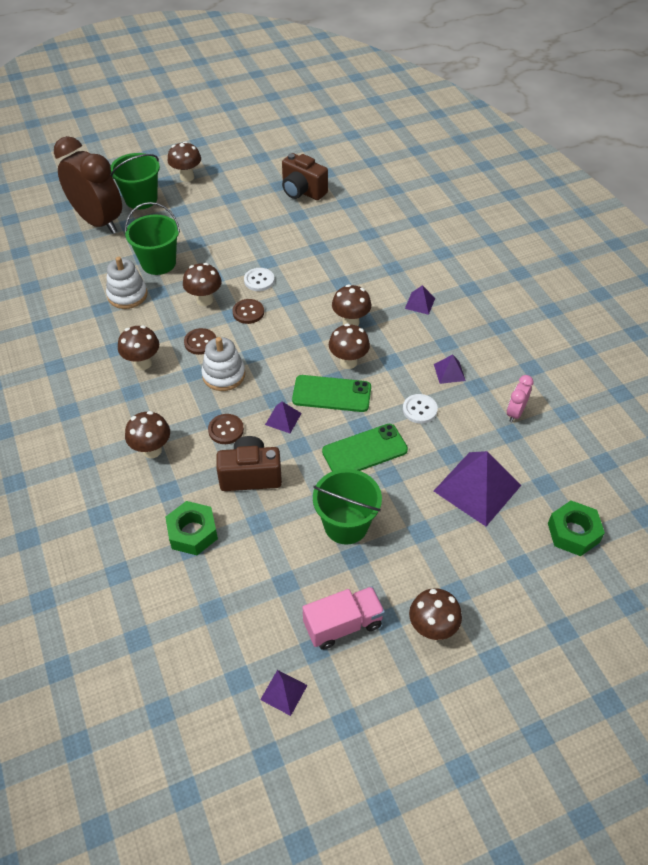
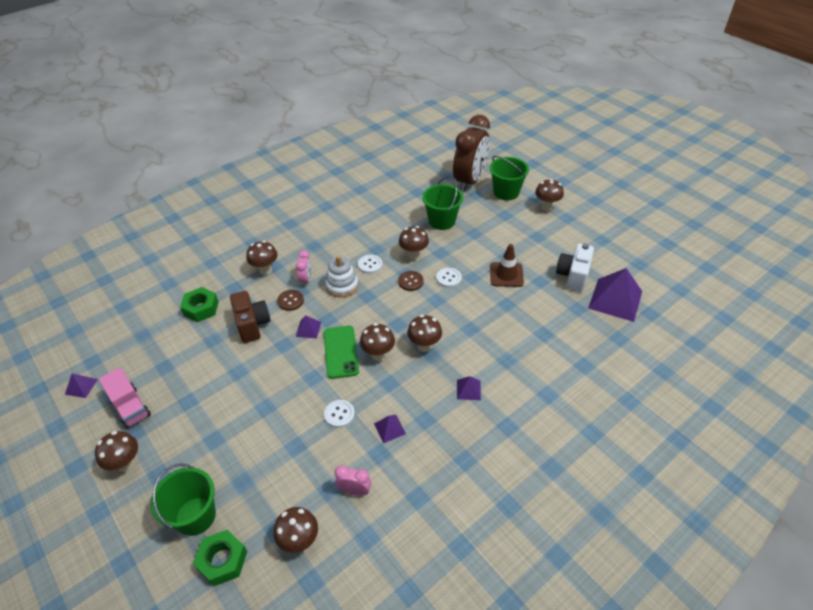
camera: 75 degrees right, 5 degrees down
(127, 295) = (402, 216): white stacking toy -> none
(143, 363) = (340, 243): brown mushroom -> brown mushroom (300, 541)
(194, 409) = (306, 279): none -> pink clock
(200, 342) = (370, 265): brown button -> white button
(276, 236) = (506, 275): none -> brown traffic cone
(302, 191) = (573, 276): brown camera -> white camera
(346, 525) = (215, 390): green bucket -> green bucket (195, 516)
(364, 451) = (287, 386): green phone -> none
(477, 488) = (262, 473): purple pyramid -> purple pyramid (615, 299)

